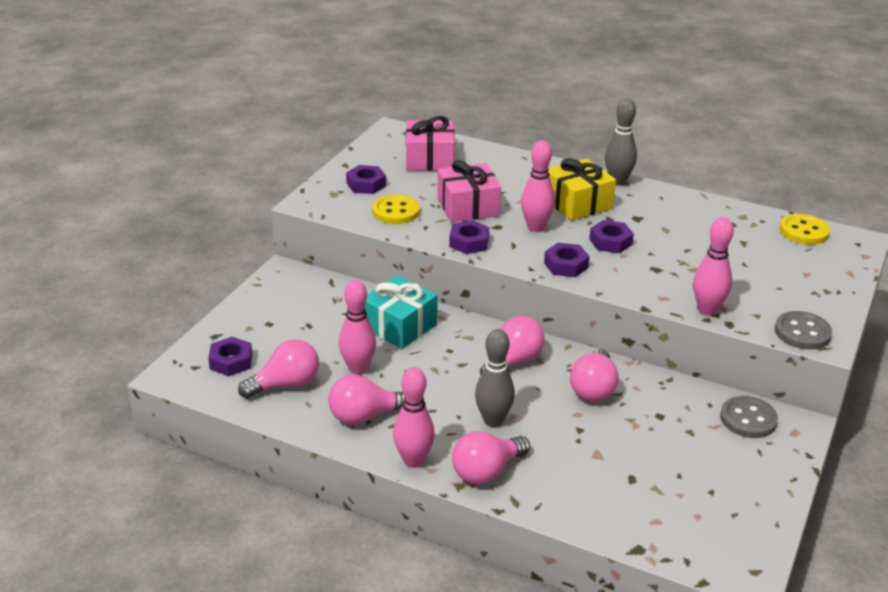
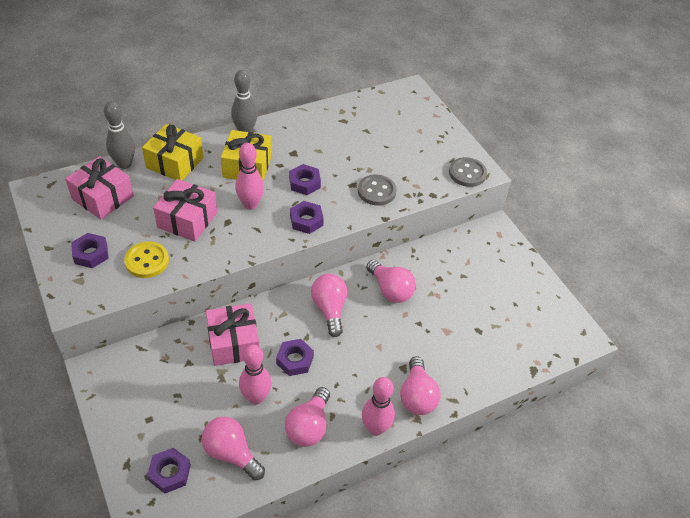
camera: 55 degrees left, 15 degrees up
(286, 385) = (231, 453): pink light bulb -> pink light bulb turned 60 degrees counterclockwise
(399, 326) = (233, 343): turquoise gift -> pink gift
(469, 242) = (229, 249): purple nut -> purple nut (295, 360)
(493, 420) = (374, 359): grey bowling pin -> grey bowling pin (124, 164)
(520, 169) = (175, 162): none -> yellow gift
(707, 310) = (412, 194): pink bowling pin -> none
(748, 419) = (474, 244): grey button -> grey button (376, 191)
(804, 231) = (382, 100): yellow button -> none

